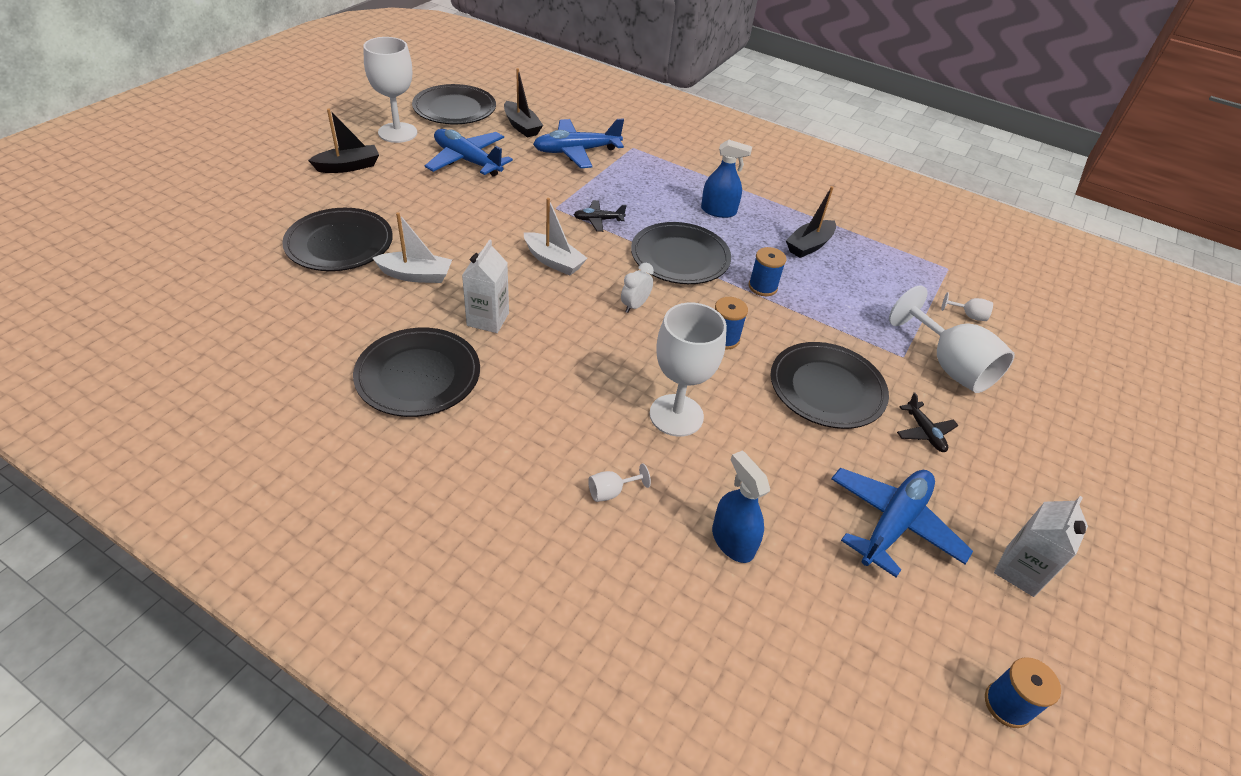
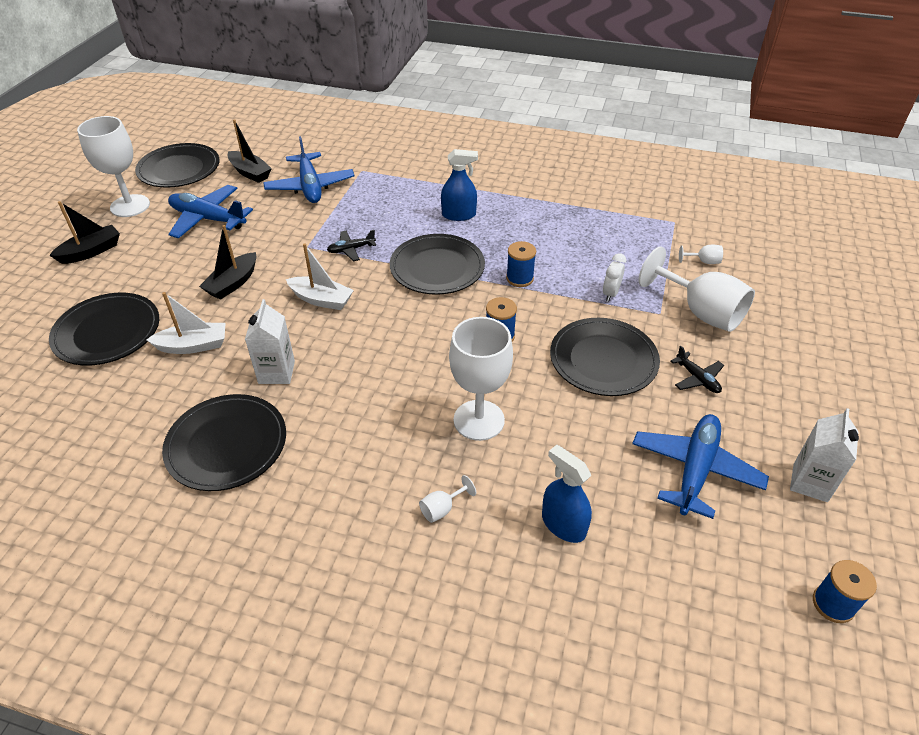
camera: 10 degrees left, 0 degrees up
(576, 151) = (310, 186): blue plane -> blue plane turned 75 degrees counterclockwise
(635, 306) = (410, 325): white clock -> white clock (610, 293)
(809, 245) = (549, 229): black boat -> black boat (233, 283)

